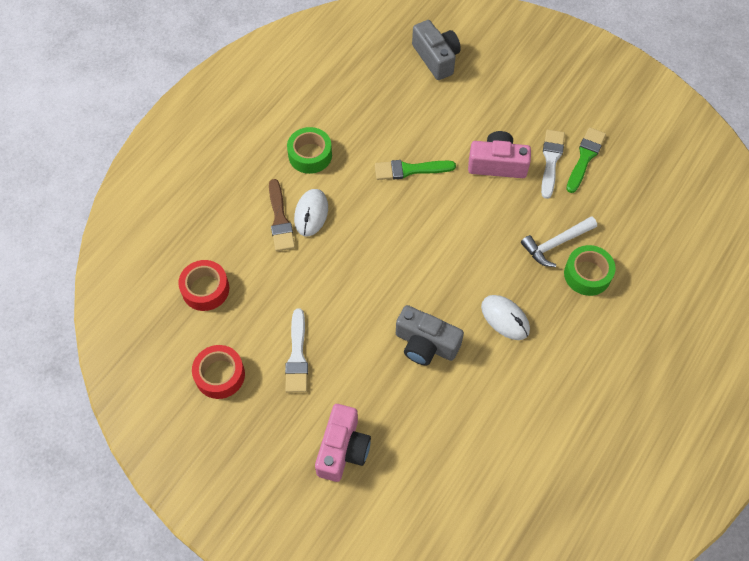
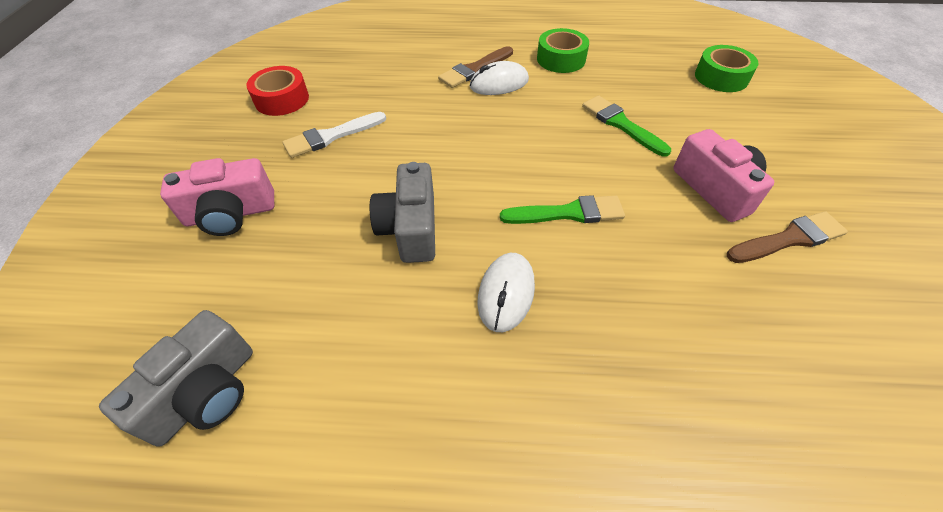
camera: 60 degrees right, 10 degrees down
(205, 289) = (367, 59): red tape -> none
(436, 58) = (775, 88): grey camera -> grey camera (205, 393)
(551, 160) = (789, 239): white brush -> brown brush
(556, 244) = (673, 302): white hammer -> none
(585, 157) = (844, 275): green brush -> green brush (568, 213)
(587, 274) = (665, 368): green tape -> green tape (721, 77)

